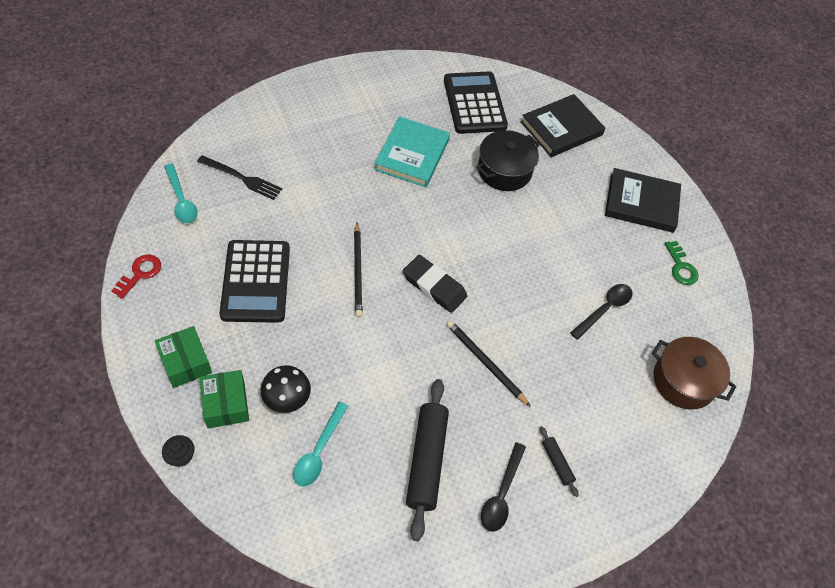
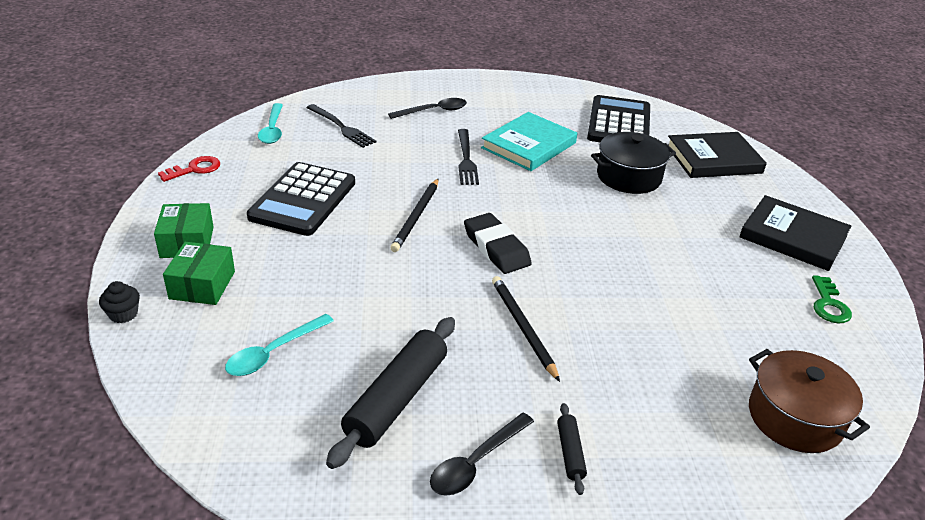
camera: 25 degrees right, 20 degrees down
(287, 398) = (270, 297): black mushroom -> none
(368, 189) = (466, 160): none -> black fork
(604, 309) = (705, 318): black spoon -> black spoon (433, 111)

